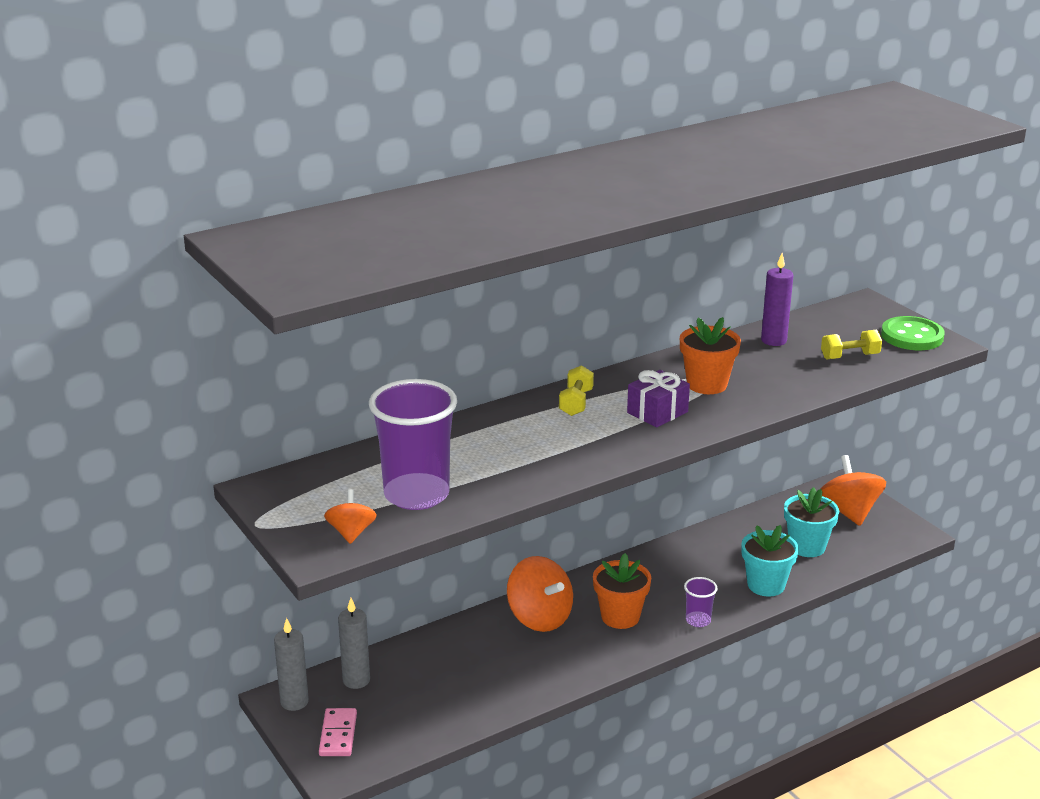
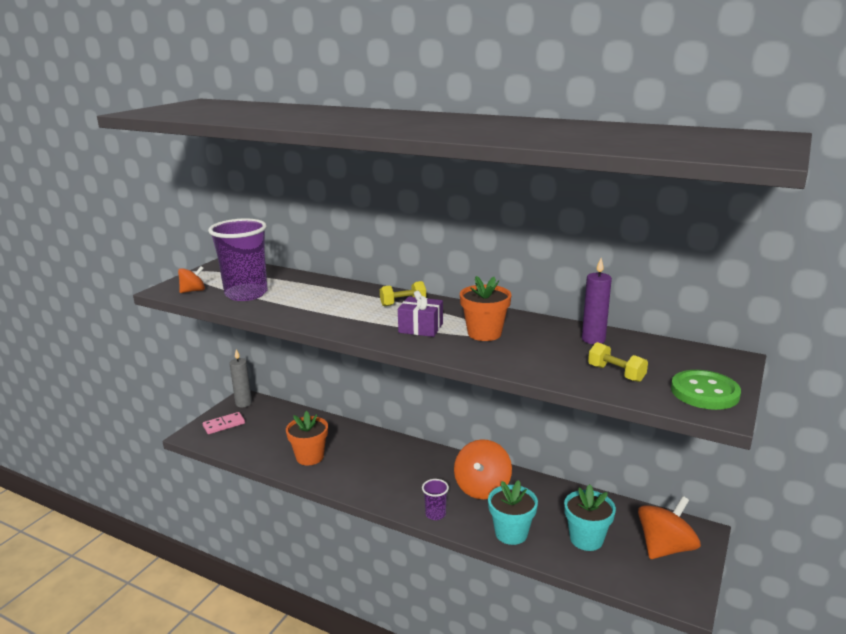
camera: 60 degrees right, 5 degrees down
(356, 680) = (273, 413): grey candle -> none
(539, 617) = (380, 450): orange spinning top -> orange spinning top (482, 487)
(620, 617) = (409, 479): orange flower pot -> orange flower pot (310, 457)

